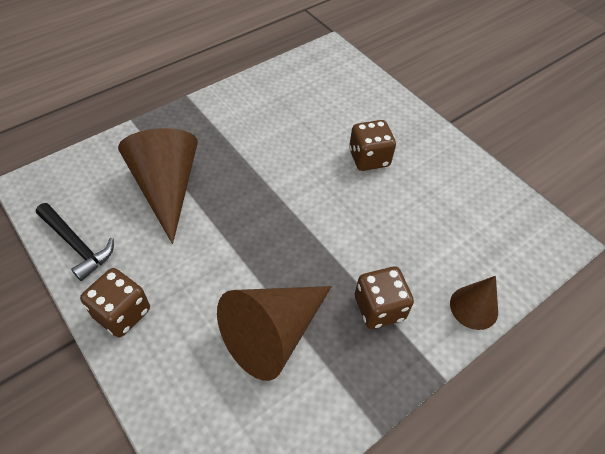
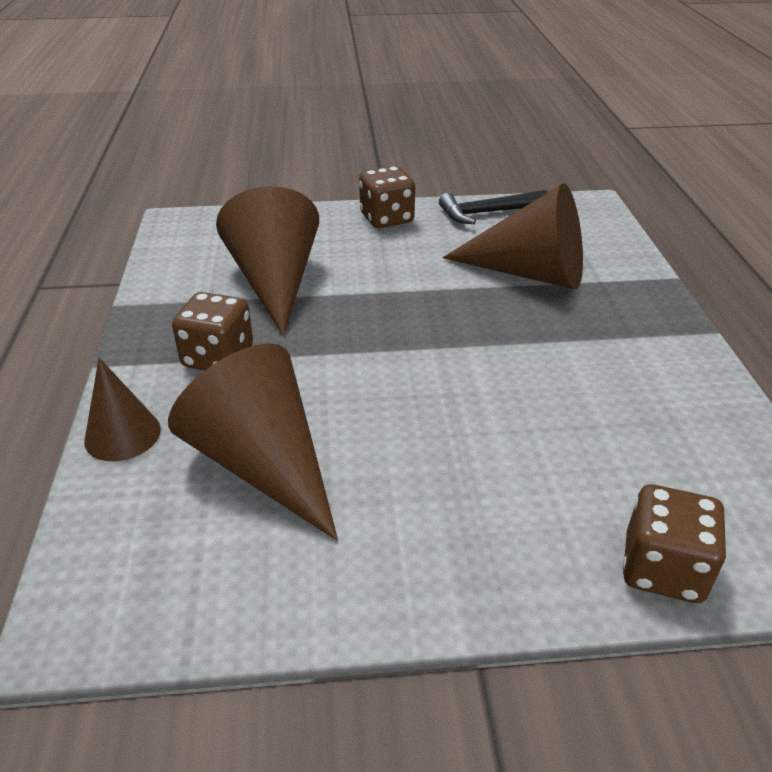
camera: 125 degrees right, 15 degrees down
(369, 158) = (457, 465): brown dice -> brown dice (663, 569)
(433, 229) = (263, 464): none -> brown cone

